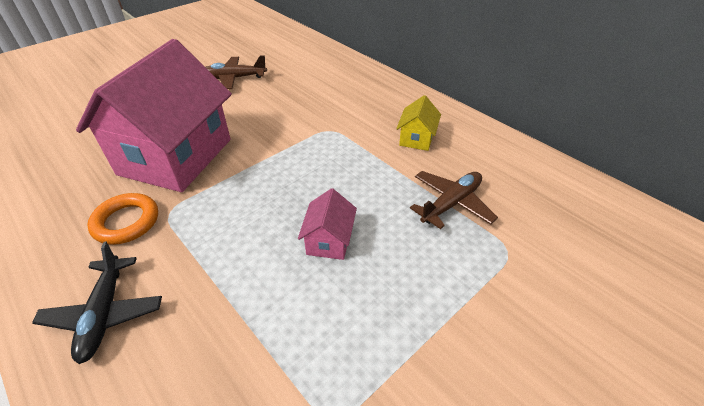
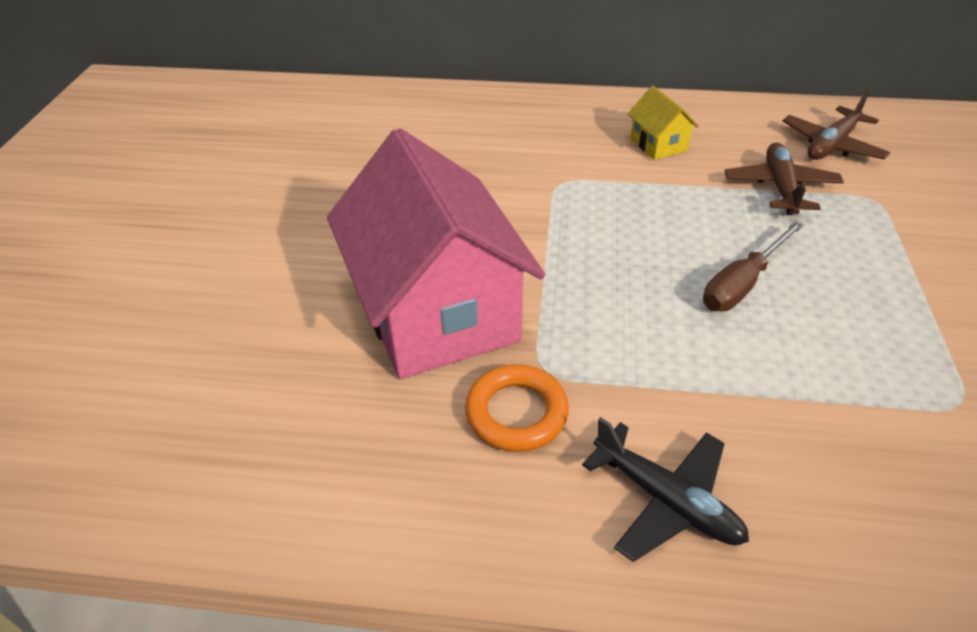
camera: 40 degrees left, 0 degrees up
(234, 78) = (334, 183): brown plane -> brown plane (831, 145)
(329, 240) = (742, 284): pink house -> brown screwdriver

